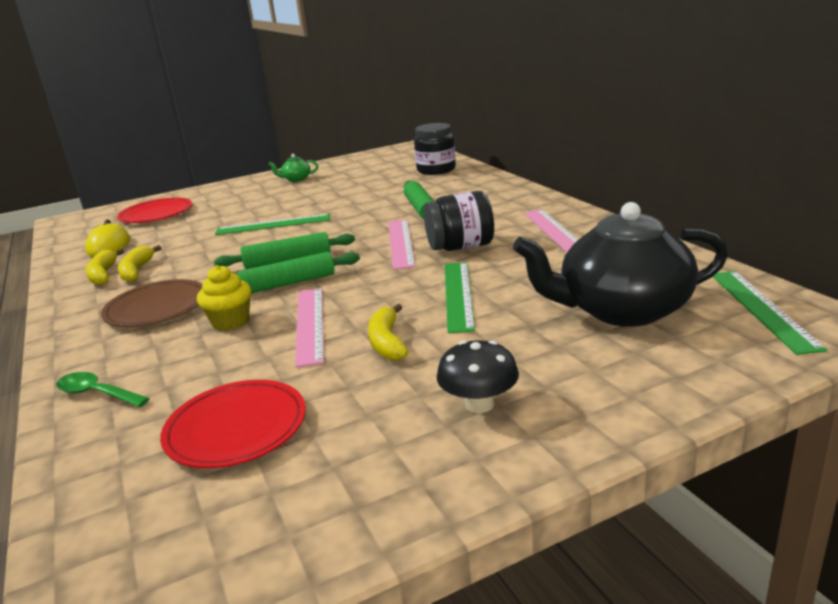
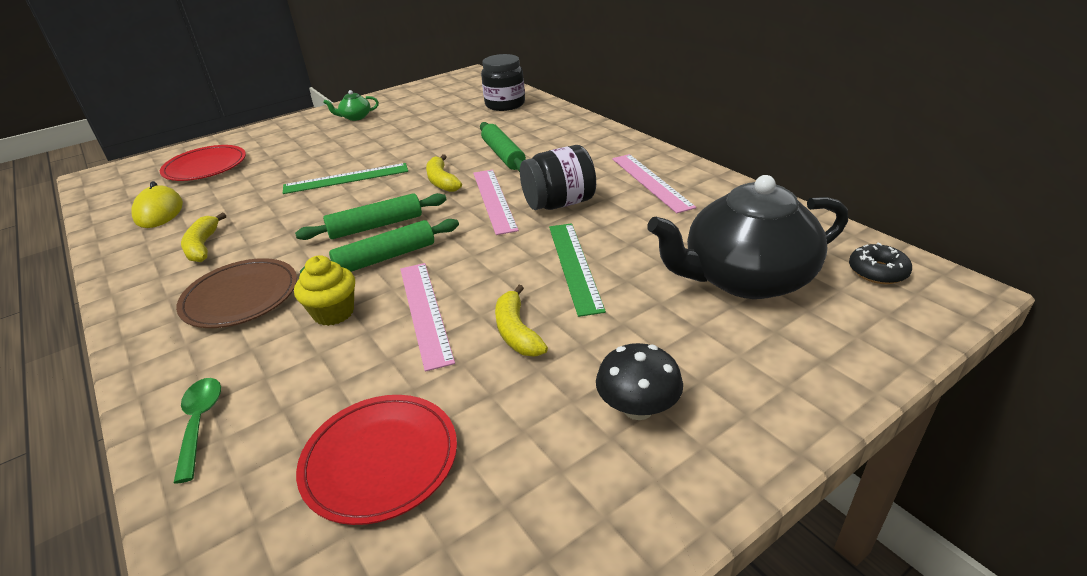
camera: 10 degrees left, 10 degrees up
(97, 393) = (200, 423): green spoon -> green spoon turned 60 degrees clockwise
(103, 275) = (163, 253): yellow banana -> yellow banana (442, 181)
(762, 309) = (877, 271): green ruler -> black donut

